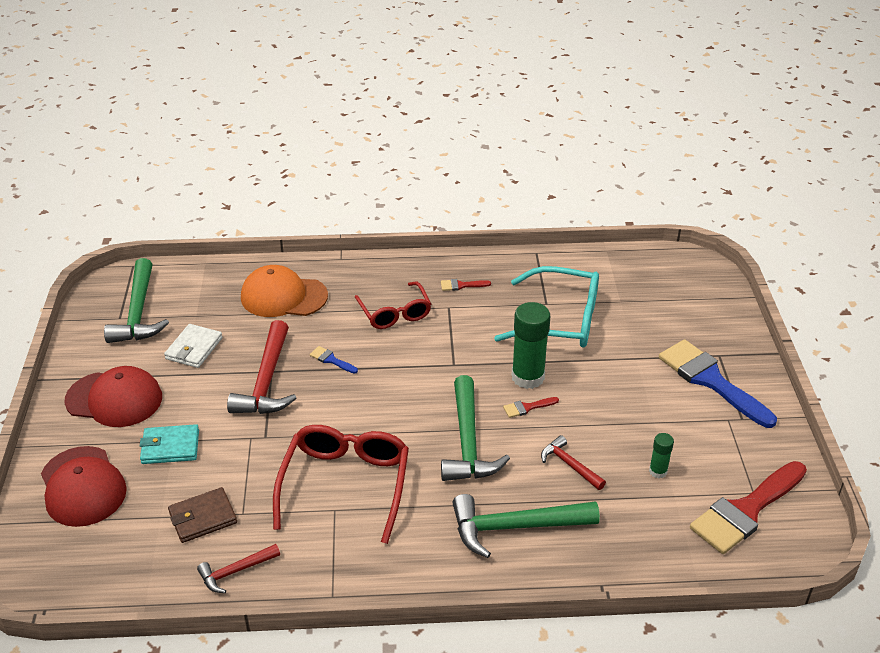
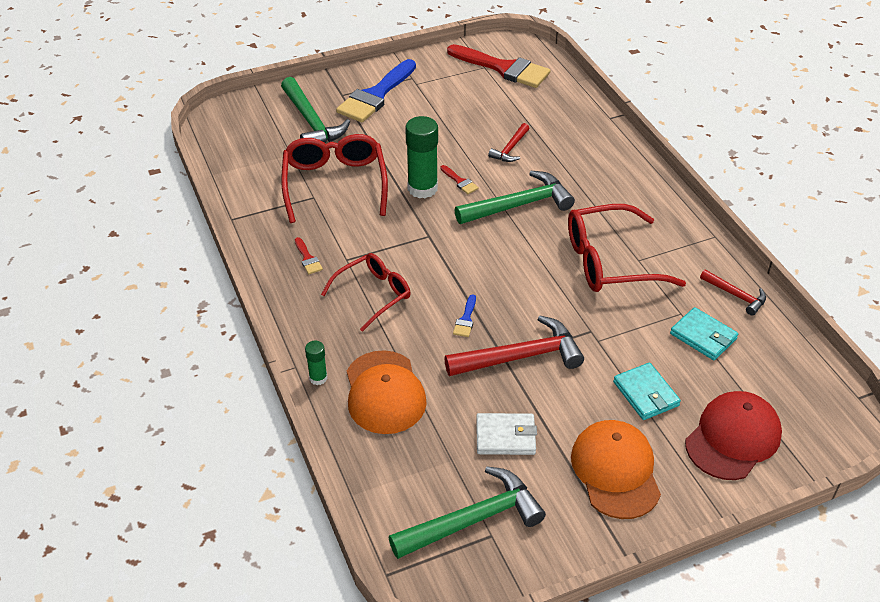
camera: 110 degrees left, 5 degrees up
(114, 399) = (615, 471): red cap -> orange cap
(203, 517) = (703, 336): brown wallet -> turquoise wallet
(515, 527) = (588, 163): green hammer -> green hammer (311, 122)
(561, 320) = (335, 183): turquoise glasses -> red glasses
(658, 471) = (490, 108): green glue stick -> green glue stick (318, 378)

